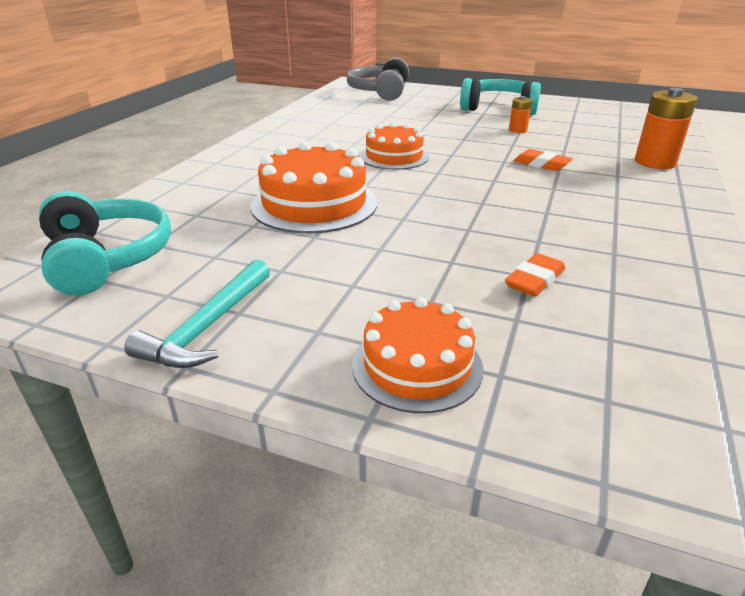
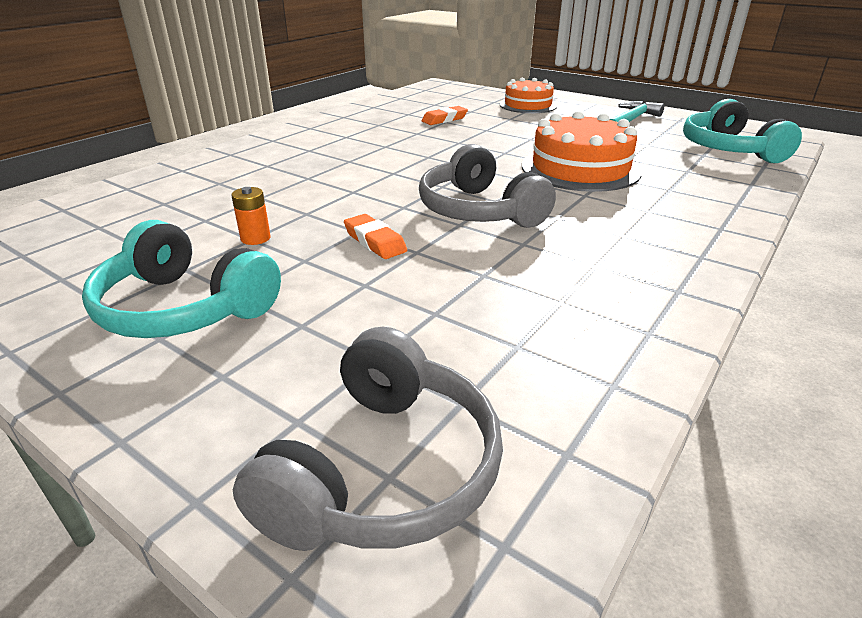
camera: 165 degrees left, 0 degrees up
(394, 157) = (479, 211): orange cake -> grey headphones
(541, 164) = (319, 183): orange eraser -> orange eraser (375, 241)
(655, 162) = (199, 173): orange battery -> none

